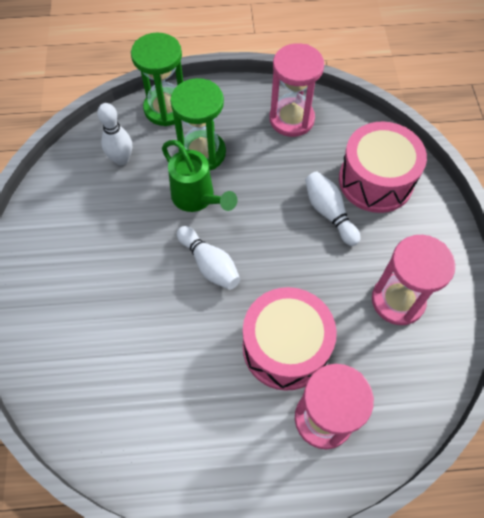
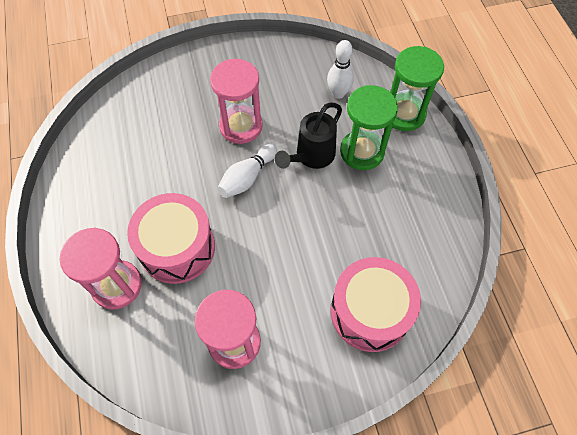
camera: 80 degrees right, 0 degrees up
(197, 198) = (311, 156): green watering can -> black watering can
(291, 119) = (425, 222): pink hourglass -> pink hourglass (241, 126)
(329, 213) = (320, 270): white bowling pin -> none

